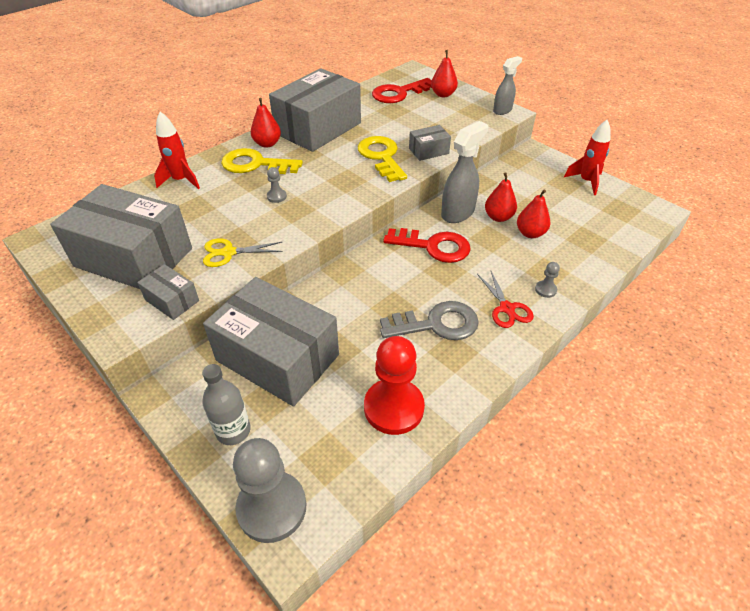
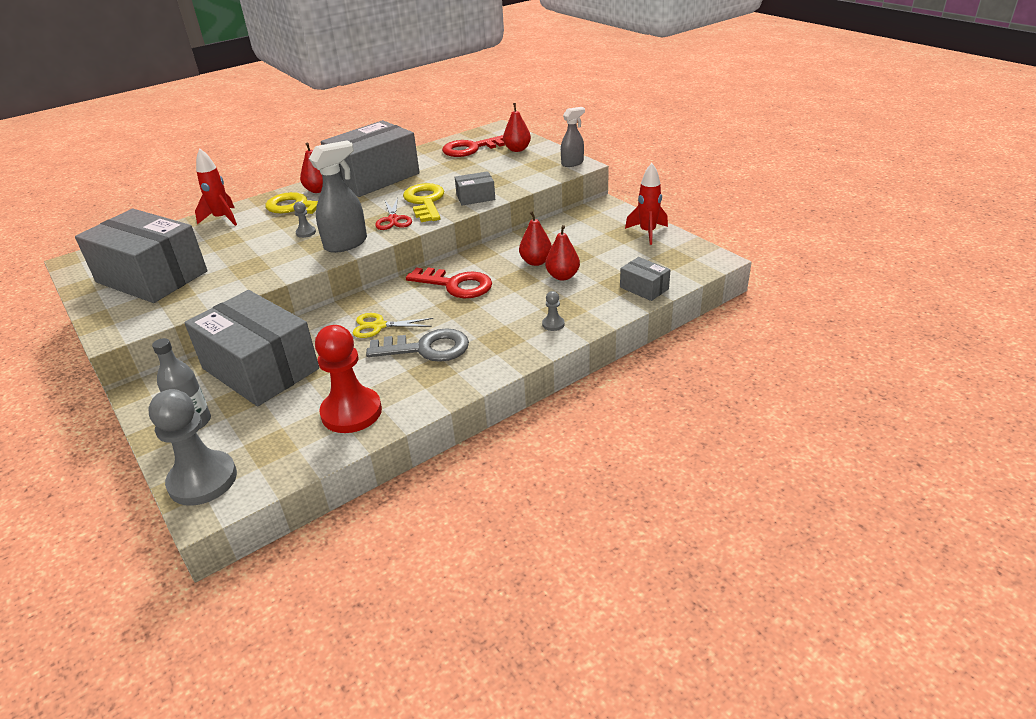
camera: 10 degrees right, 10 degrees down
(172, 300) = (171, 310): grey box -> grey box (644, 288)
(228, 252) = (239, 275): yellow scissors -> yellow scissors (378, 326)
(458, 213) = (495, 257): grey spray bottle -> grey spray bottle (346, 244)
(507, 308) = (504, 338): red scissors -> red scissors (393, 220)

